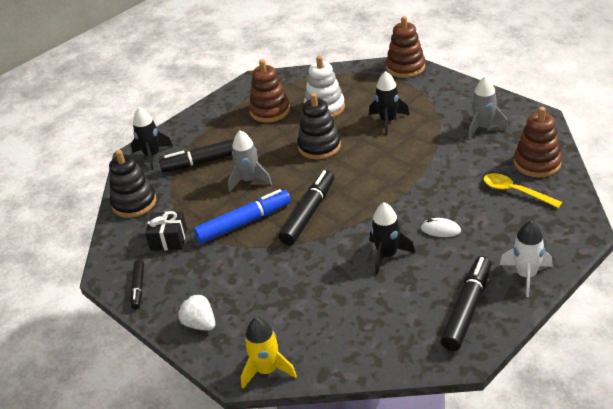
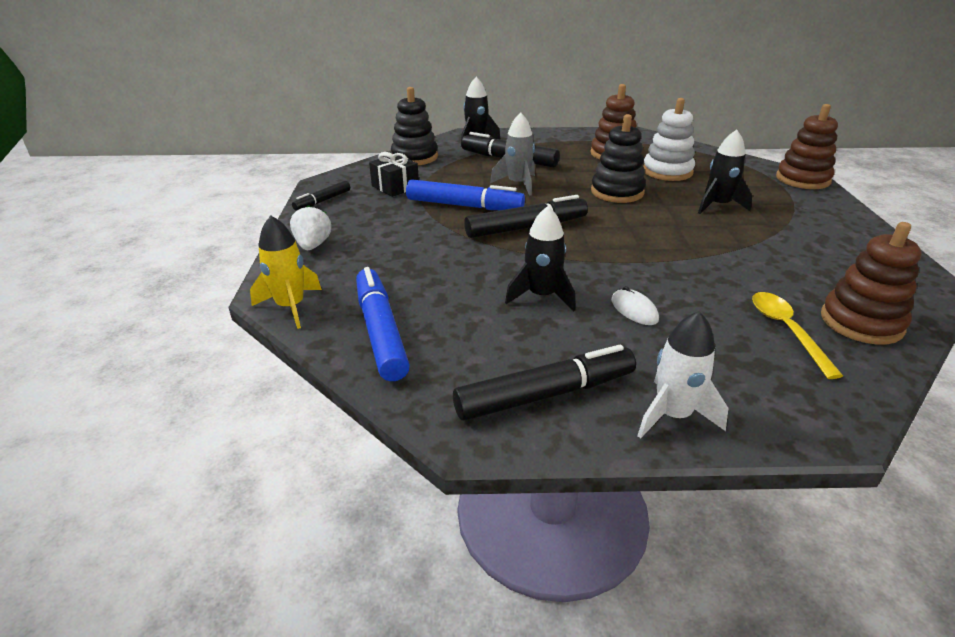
camera: 40 degrees right, 5 degrees down
(342, 342) = (380, 331): none -> blue marker
(483, 127) = (830, 258): grey rocket -> none

